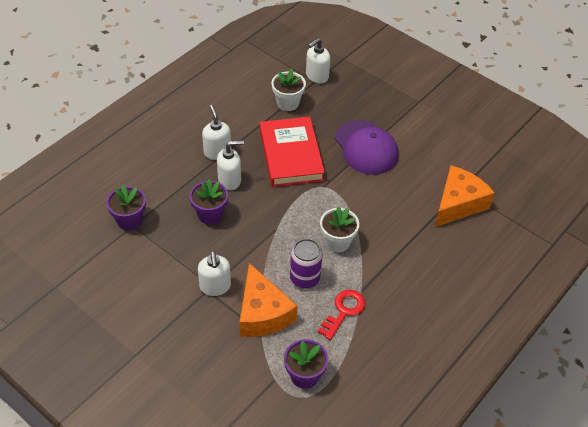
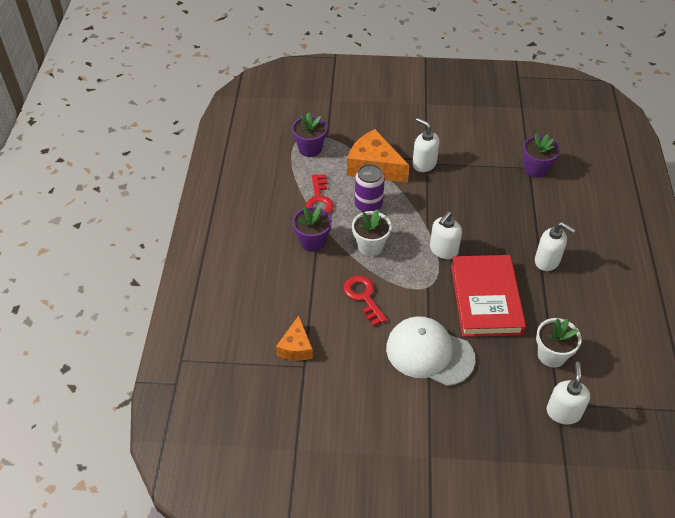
camera: 145 degrees right, 0 degrees up
(210, 214) = (487, 207): purple flower pot -> purple flower pot (312, 241)
(230, 180) = (507, 243): white soap dispenser -> white soap dispenser (443, 250)
(291, 155) = (486, 299): red book -> red book turned 45 degrees clockwise
(366, 148) = (429, 353): purple cap -> white cap
(378, 207) = (363, 297): none -> red key
(458, 204) = (296, 347): orange cheese -> orange cheese, size x0.59

